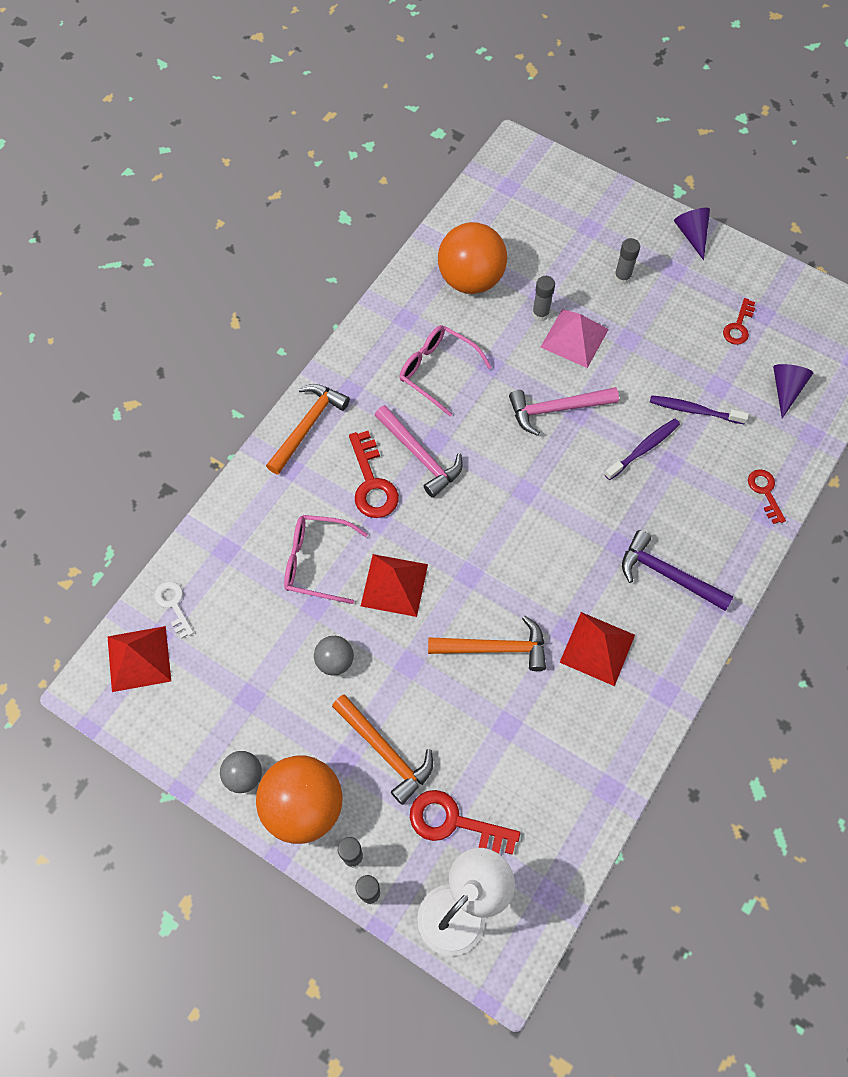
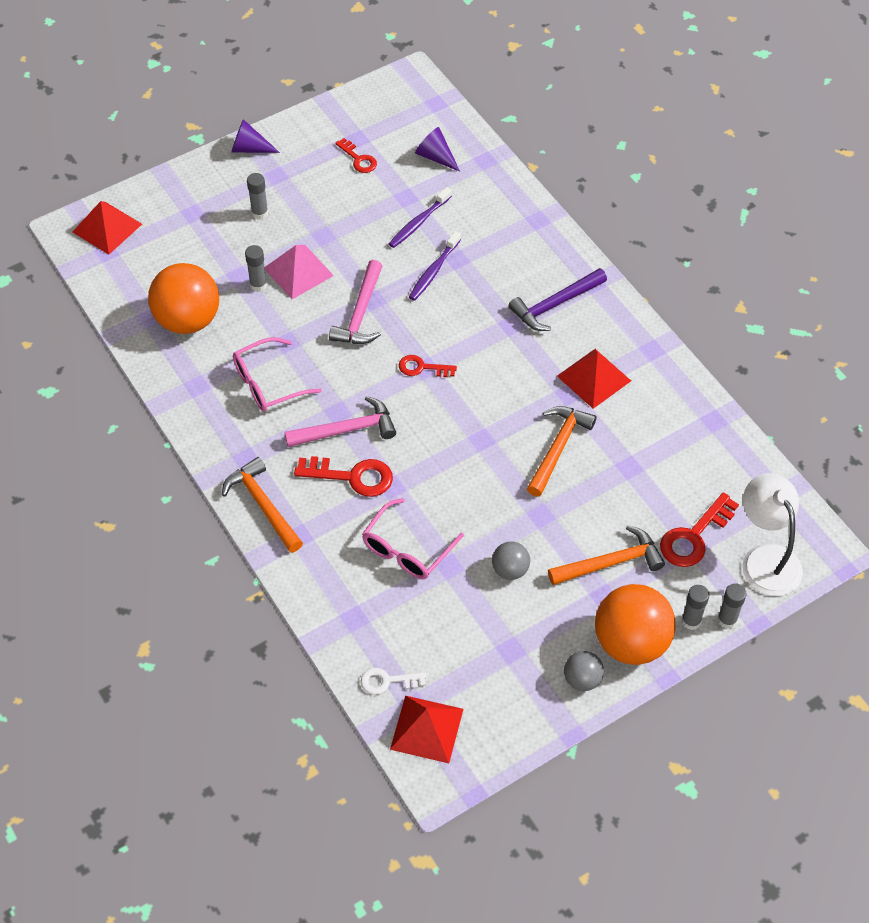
camera: 65 degrees left, 10 degrees down
(394, 585) = (461, 498): red pyramid -> red pyramid (107, 228)
(643, 449) = (434, 271): purple toothbrush -> purple toothbrush turned 135 degrees counterclockwise
(765, 492) = (518, 211): red key -> red key (422, 367)

